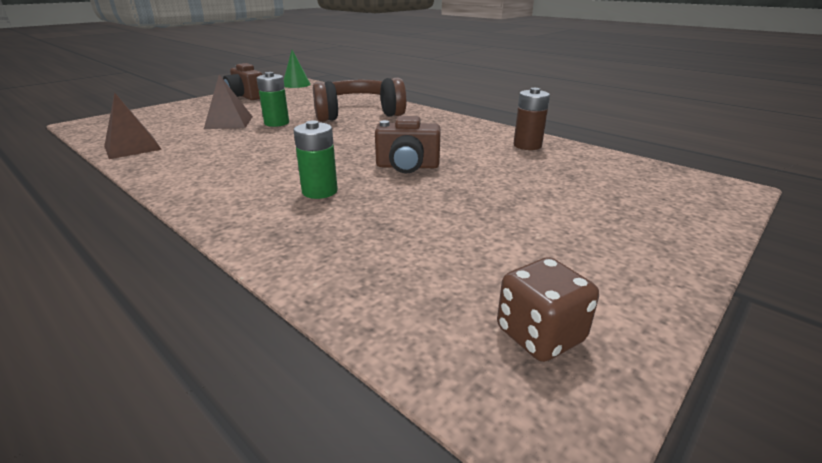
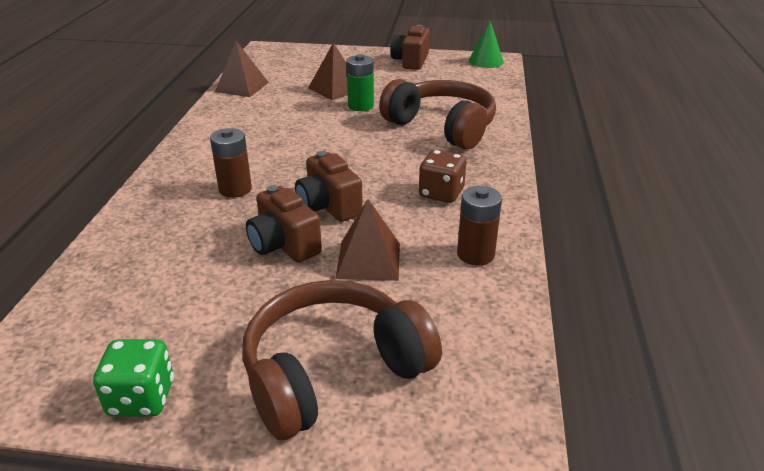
camera: 55 degrees right, 5 degrees up
(319, 191) = (235, 189): green battery -> brown battery
(441, 193) = (284, 245): none -> brown camera
(499, 172) = (368, 260): none -> brown pyramid
(540, 335) = (83, 362): brown dice -> brown dice (441, 193)
(622, 308) = (141, 398): none -> green dice
(629, 216) = (333, 372): none -> brown headphones

